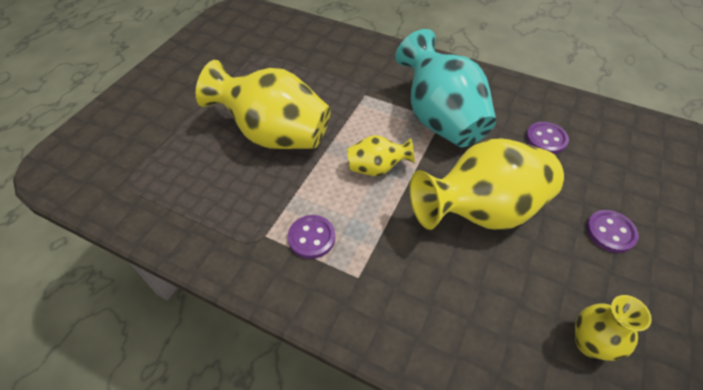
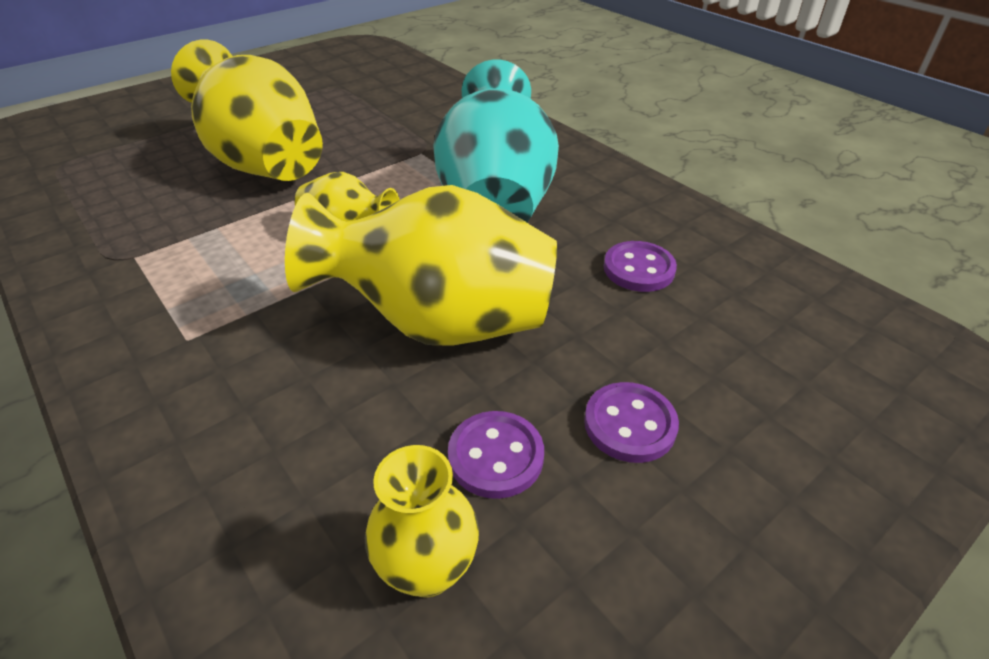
camera: 25 degrees right, 10 degrees down
(311, 238) = (182, 277): purple button -> purple button (496, 456)

